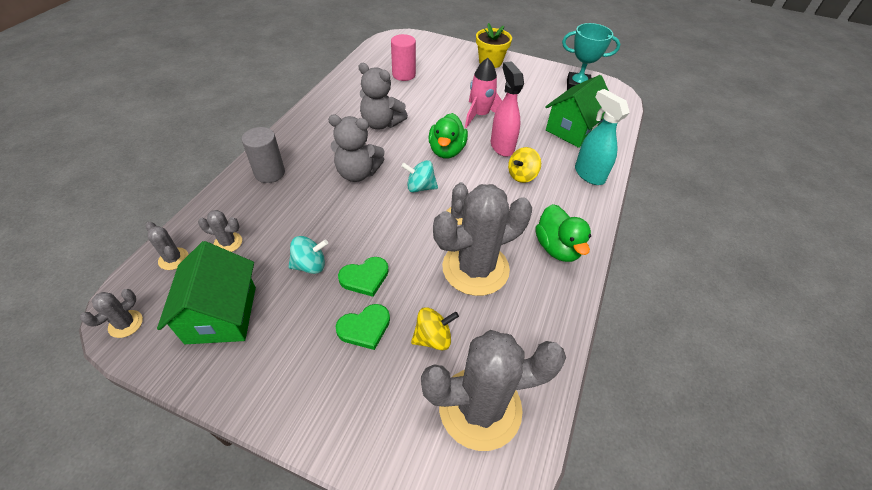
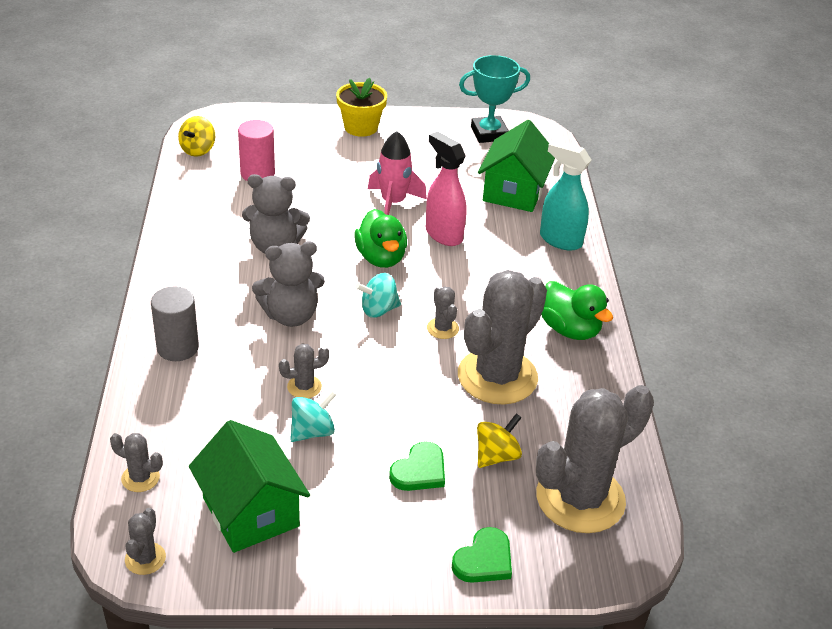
camera: 25 degrees left, 10 degrees down
(228, 243) = (193, 440): grey cactus -> grey cactus (304, 387)
(365, 277) = (384, 424): green heart -> green heart (484, 560)
(522, 175) = (487, 262): yellow spinning top -> yellow spinning top (198, 150)

